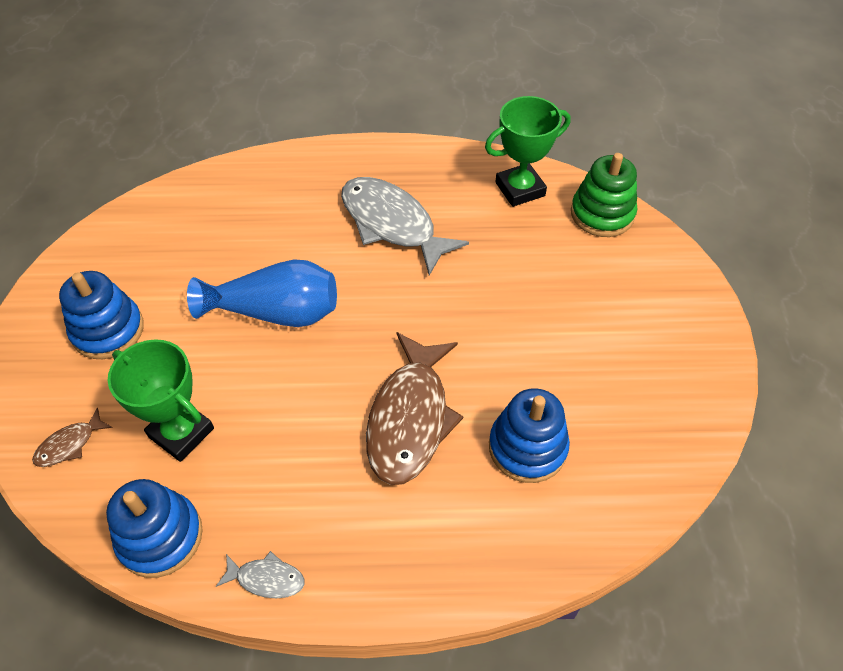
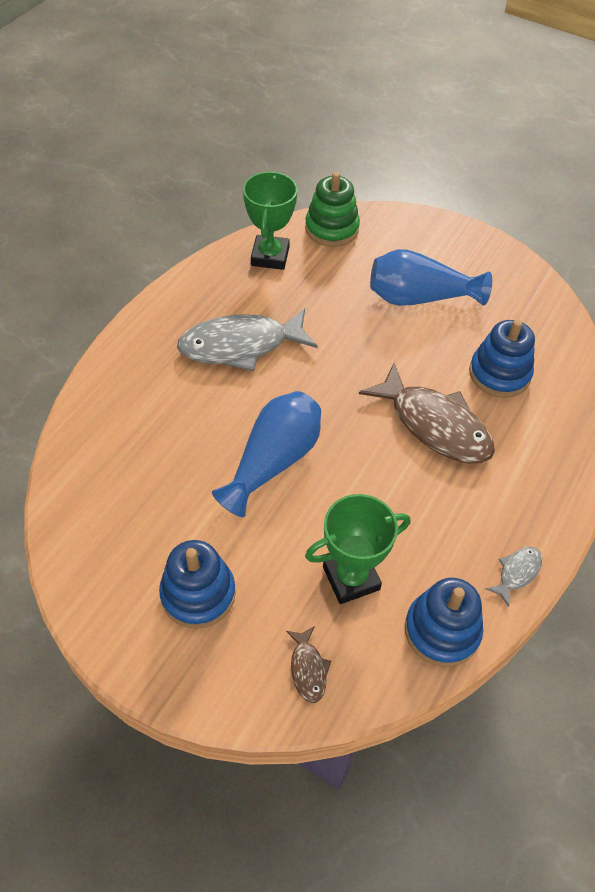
camera: 60 degrees left, 0 degrees up
(574, 327) = (419, 298): none -> blue vase

